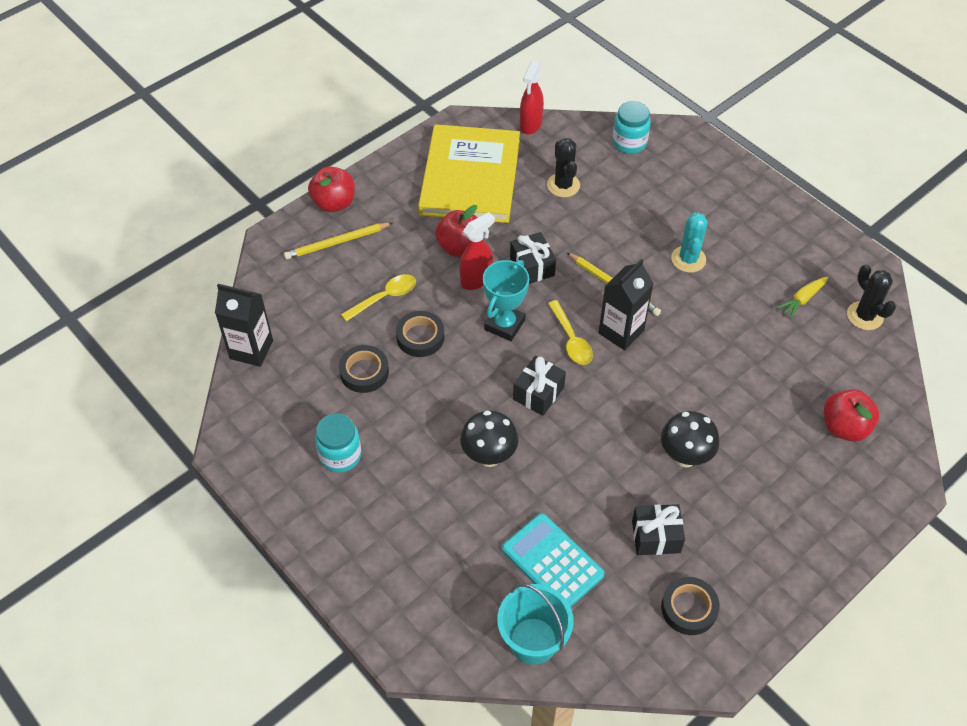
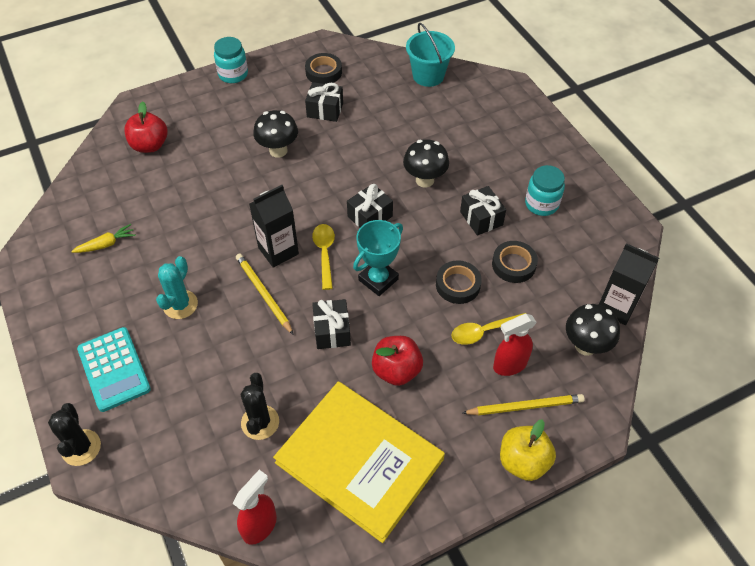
camera: 165 degrees left, 0 degrees up
(283, 305) = (585, 346): none -> black mushroom
(334, 203) = (523, 461): red apple -> yellow apple
(410, 420) = (481, 218): none -> black gift
(470, 177) = (359, 460): yellow book -> yellow book turned 75 degrees counterclockwise
(476, 279) = (390, 330): red spray bottle -> red spray bottle (509, 365)
(552, 562) = (401, 110): turquoise calculator -> turquoise calculator (114, 369)
(629, 143) = (157, 465): turquoise jar -> turquoise jar (233, 74)
(864, 316) = (66, 219): black cactus -> black cactus (81, 447)

